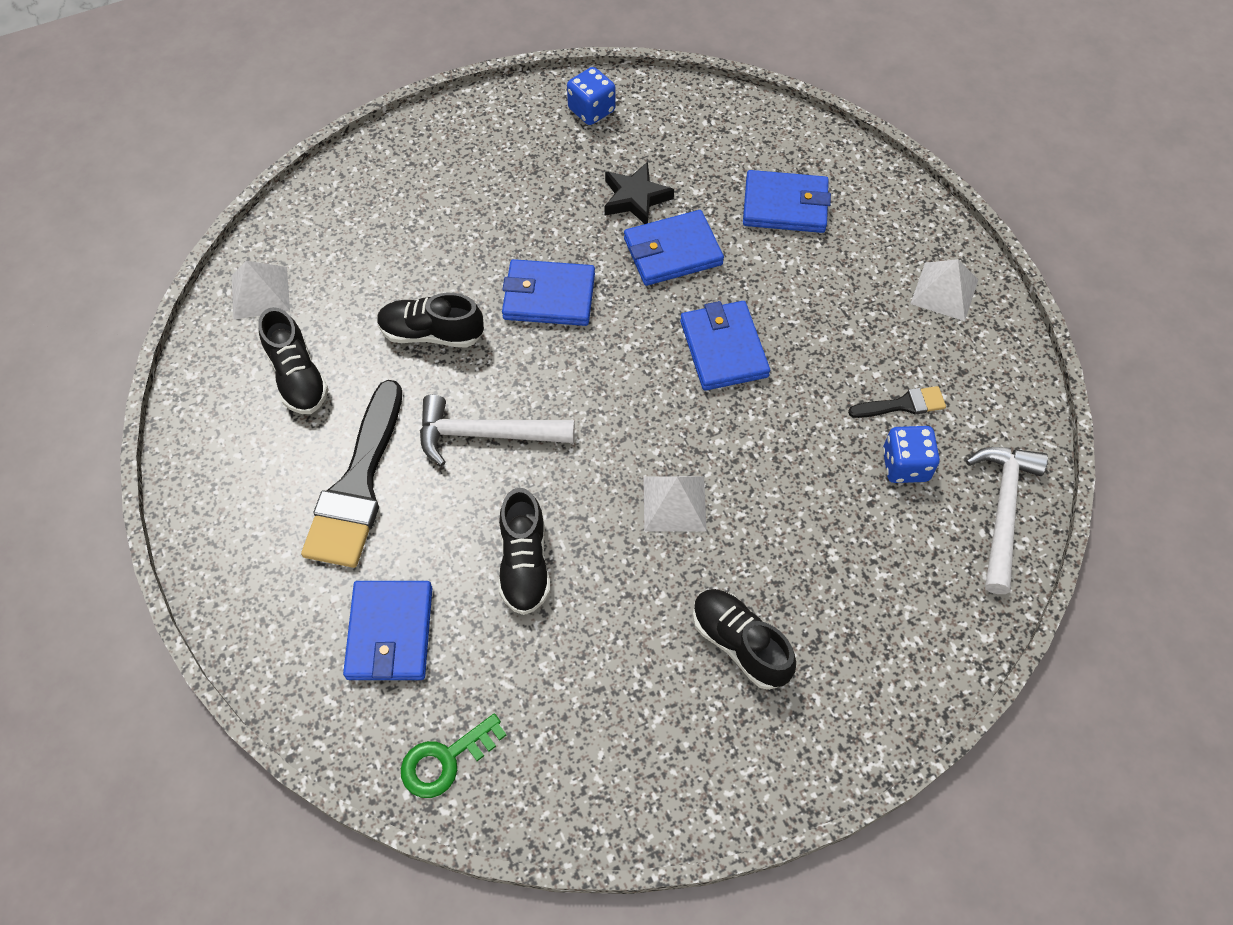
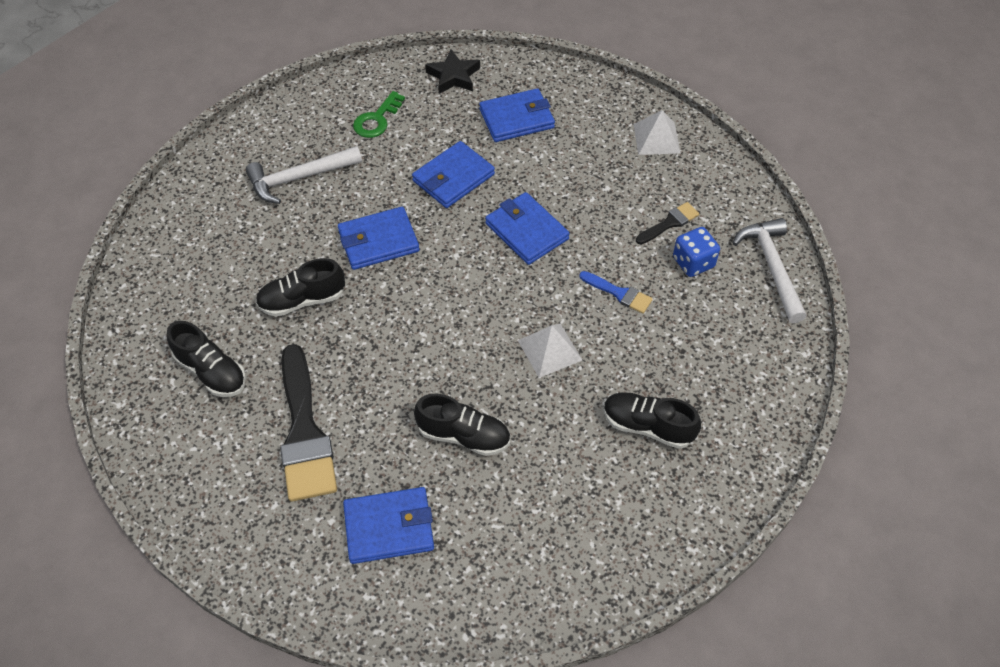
camera: 25 degrees left, 5 degrees down
(260, 292) = (145, 321): white pyramid -> none
(390, 632) = (389, 527): blue wallet -> blue wallet turned 75 degrees counterclockwise
(445, 760) = (481, 599): green key -> green key (377, 119)
(486, 434) = (385, 356): white hammer -> white hammer (299, 178)
(524, 563) = (463, 435): black shoe -> black shoe turned 45 degrees counterclockwise
(591, 110) = (338, 99): blue dice -> none
(635, 198) = (405, 150): black star -> black star (453, 76)
(793, 468) = (619, 293): none -> blue brush

